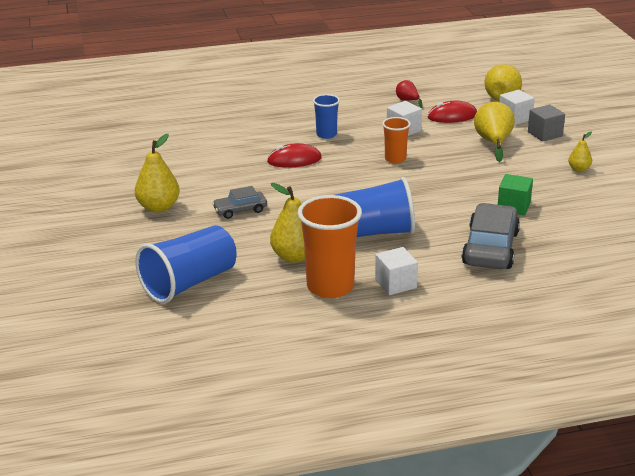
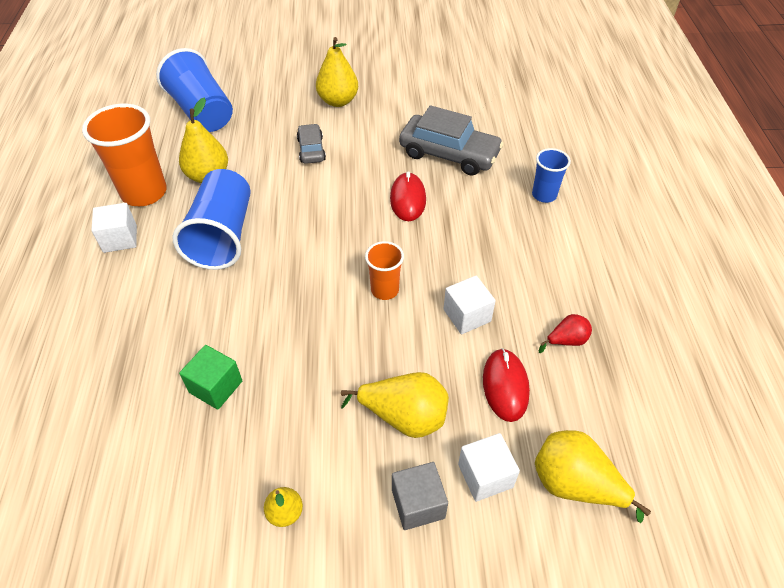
camera: 100 degrees right, 20 degrees up
(326, 134) = (468, 235): blue cup -> blue cup (544, 195)
(490, 248) = (137, 334): grey car -> grey car (449, 154)

